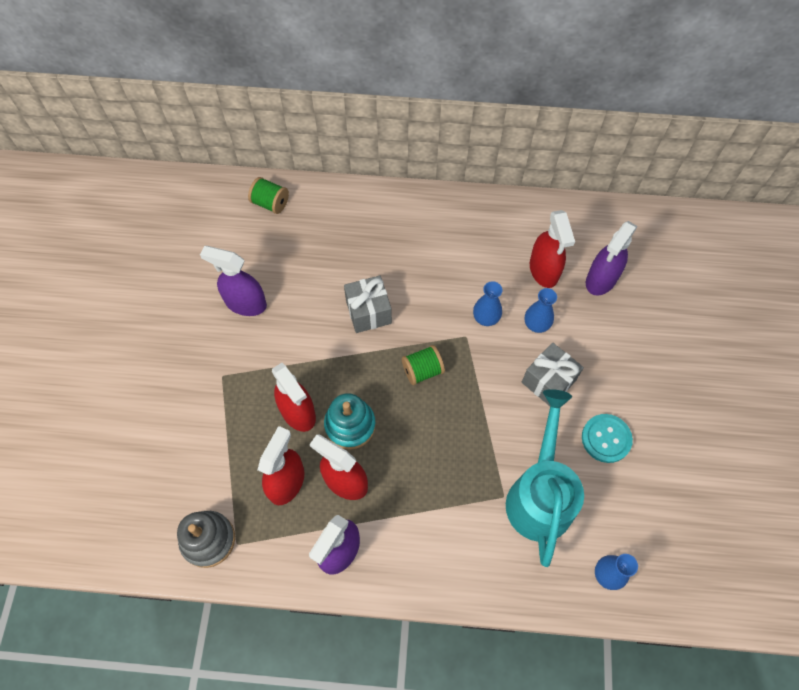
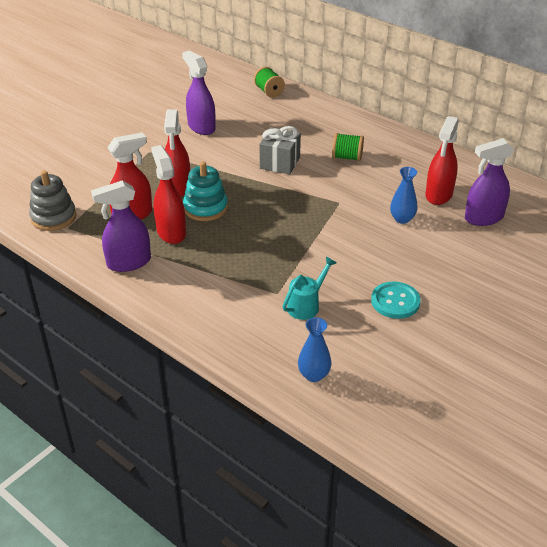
camera: 35 degrees right, 25 degrees down
(422, 370) = (287, 205): green spool -> green spool (347, 157)
(486, 318) = (364, 200): blue vase -> none
(540, 495) = (306, 305): turquoise watering can -> turquoise watering can, size x0.49
(548, 381) = (380, 251): grey gift -> none

